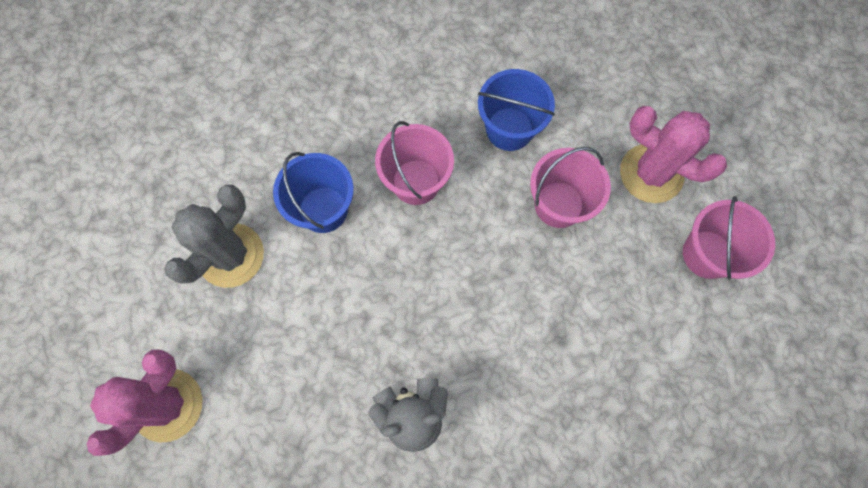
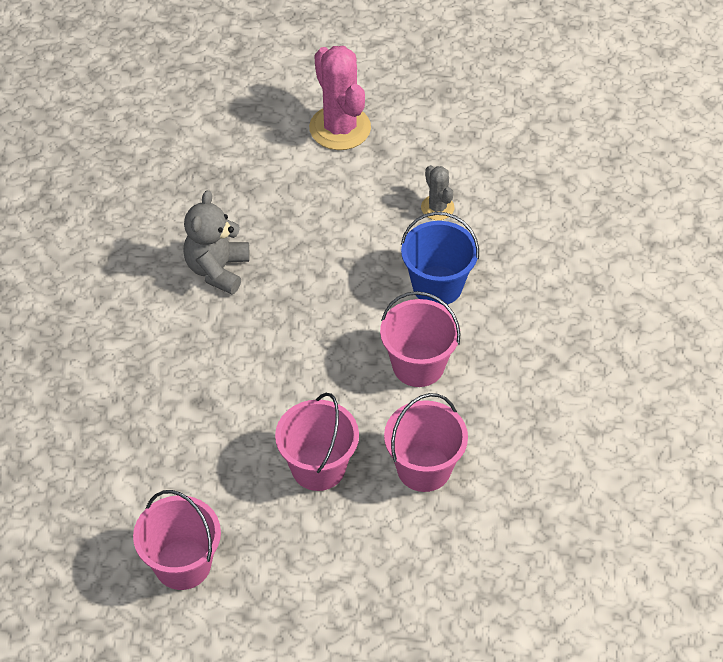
camera: 120 degrees right, 20 degrees down
(231, 255) = (437, 208): grey cactus -> grey cactus, size x0.52
(509, 129) = (424, 468): blue bucket -> pink bucket
(651, 173) = (294, 566): pink cactus -> none

